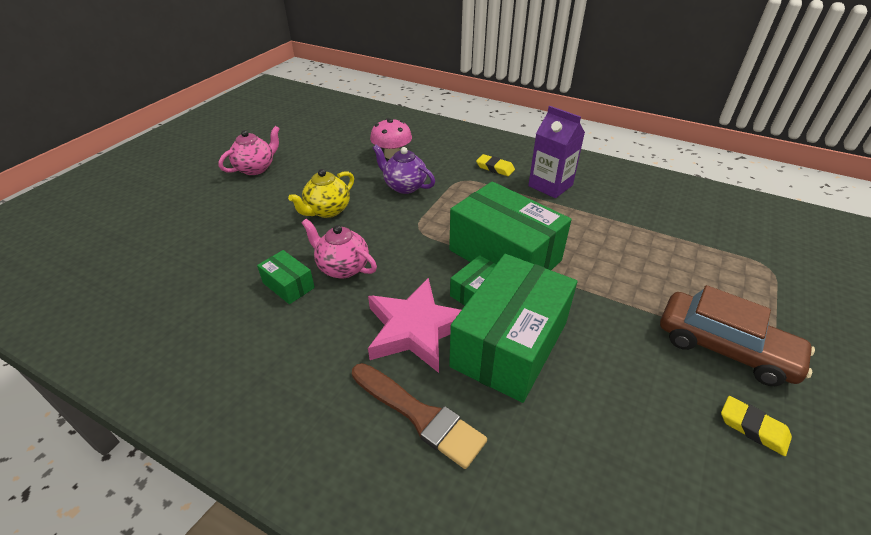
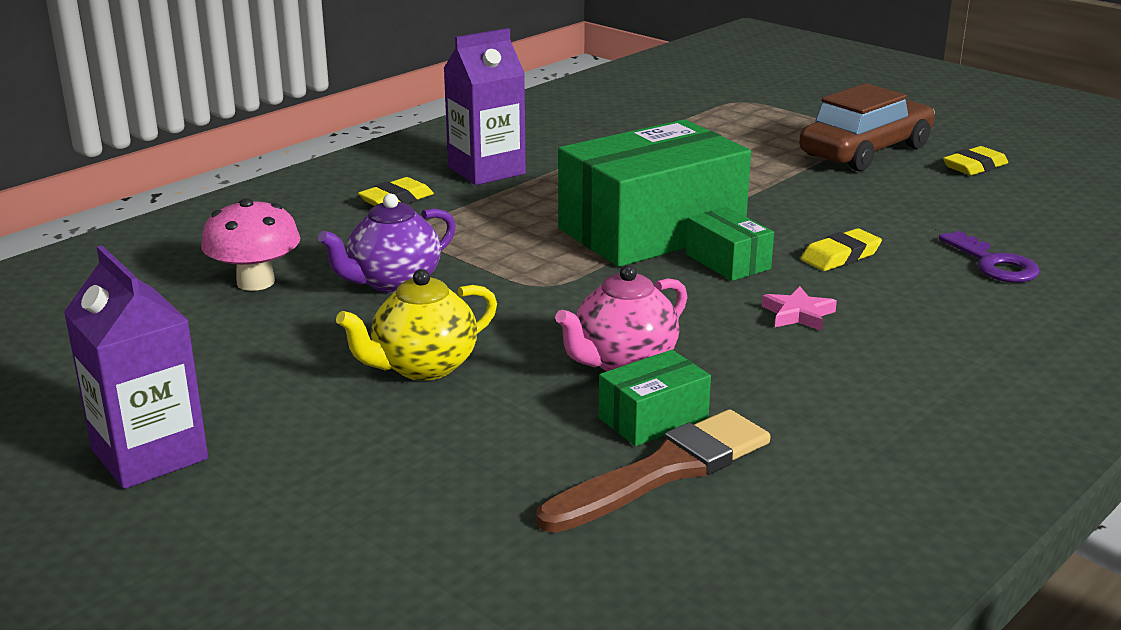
camera: 75 degrees left, 15 degrees down
(256, 168) = (149, 454): pink teapot -> purple carton
(327, 210) = (423, 367): yellow teapot -> yellow teapot turned 90 degrees clockwise
(415, 329) = (798, 314): pink star -> pink star, size x0.42
(419, 415) = (960, 328): brown brush -> brown brush (664, 471)
(509, 344) = (840, 256): green box -> yellow eraser
(540, 439) = (994, 264): none -> purple key

